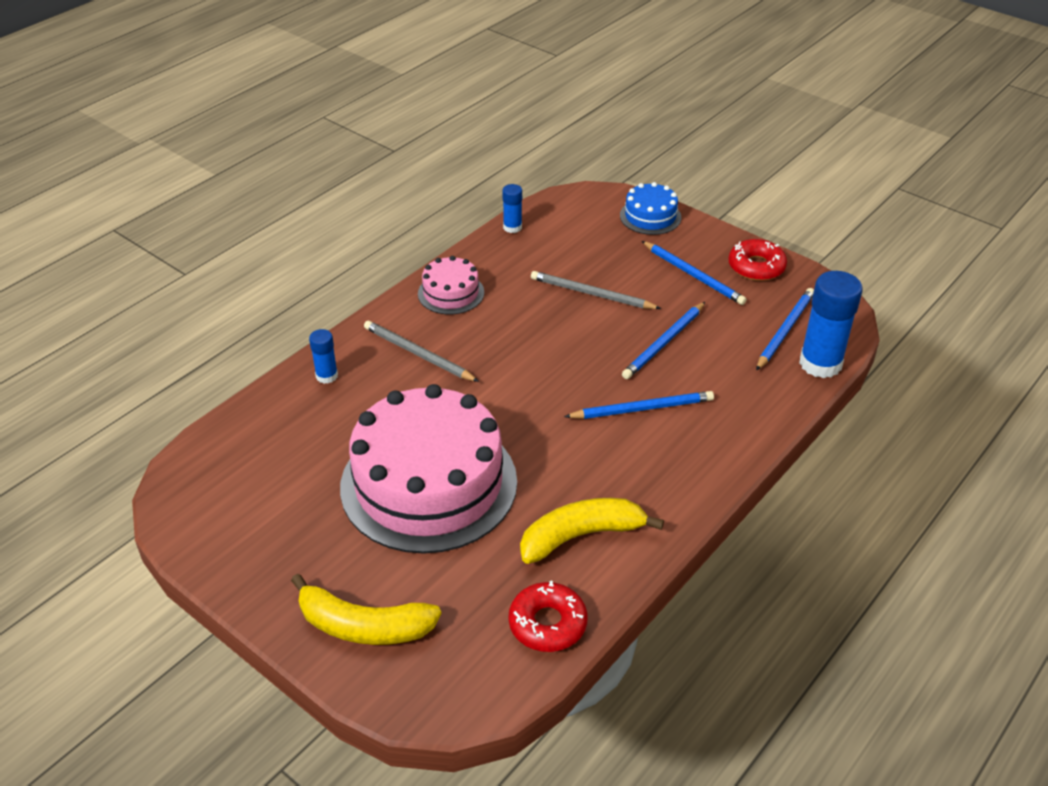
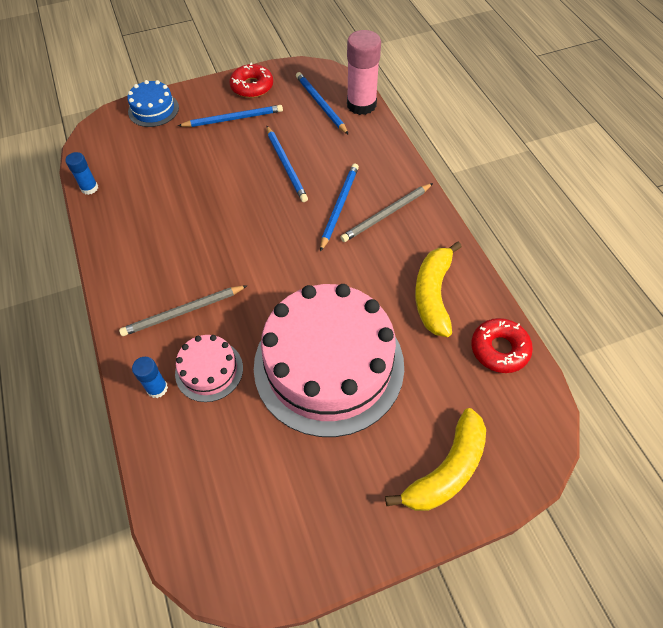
camera: 60 degrees left, 15 degrees up
(451, 293) = (130, 260): pink cake -> pink cake (209, 370)
(591, 294) = (205, 178): grey pencil -> grey pencil (386, 214)
(820, 364) = (361, 105): blue glue stick -> pink glue stick

